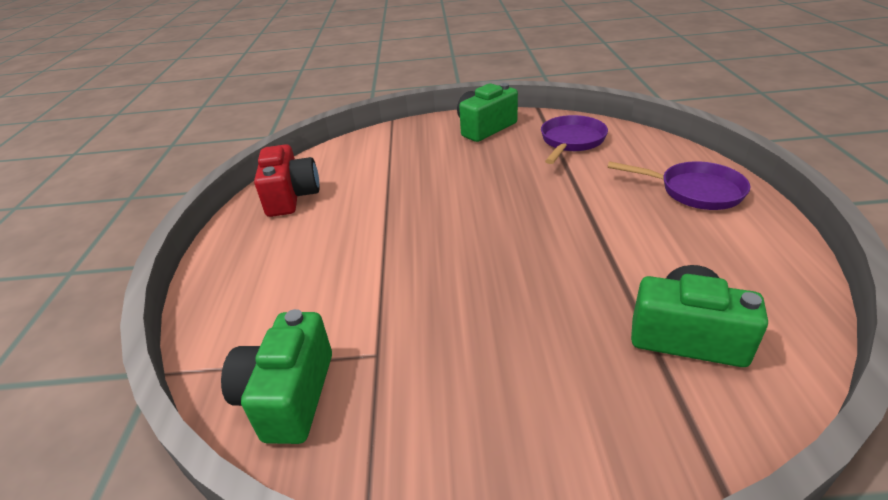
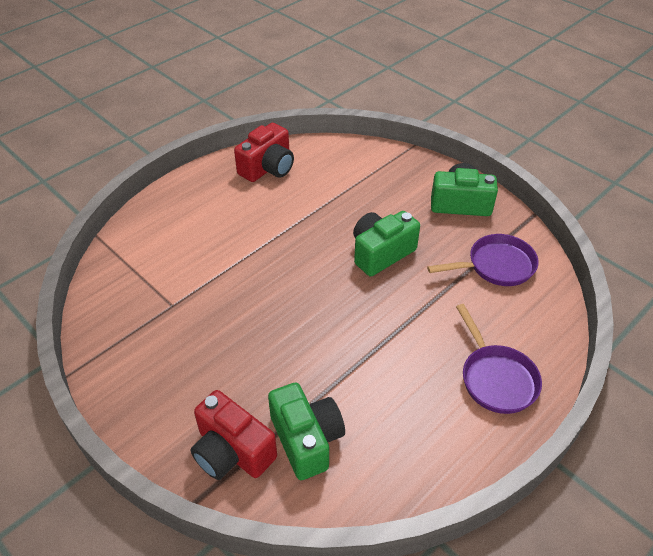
camera: 45 degrees right, 10 degrees up
(288, 396) = (119, 291): green camera -> green camera (381, 253)
(662, 409) = (232, 451): none -> red camera

